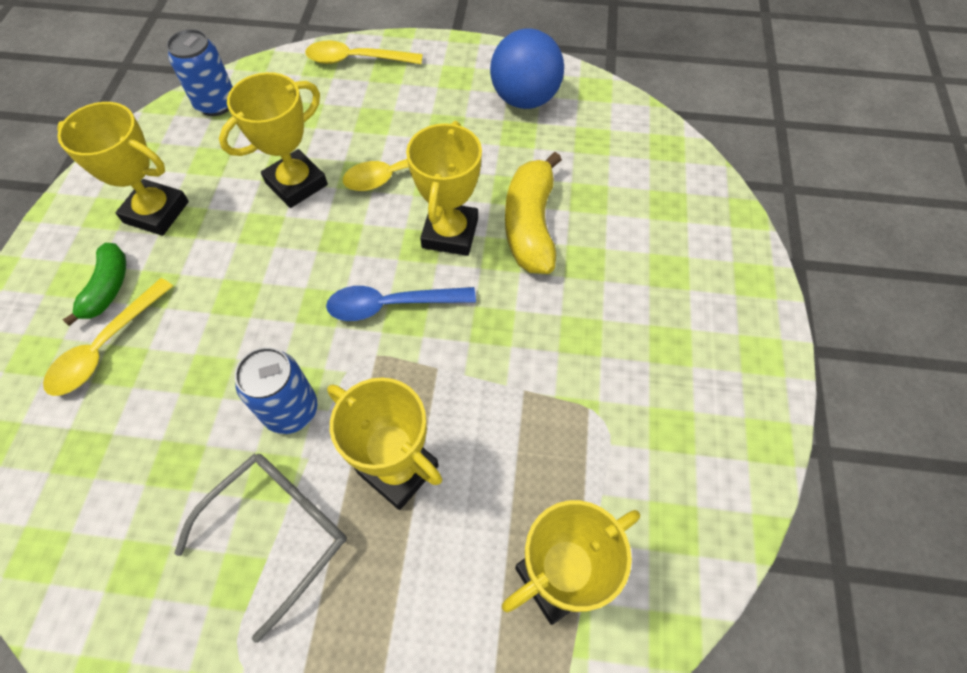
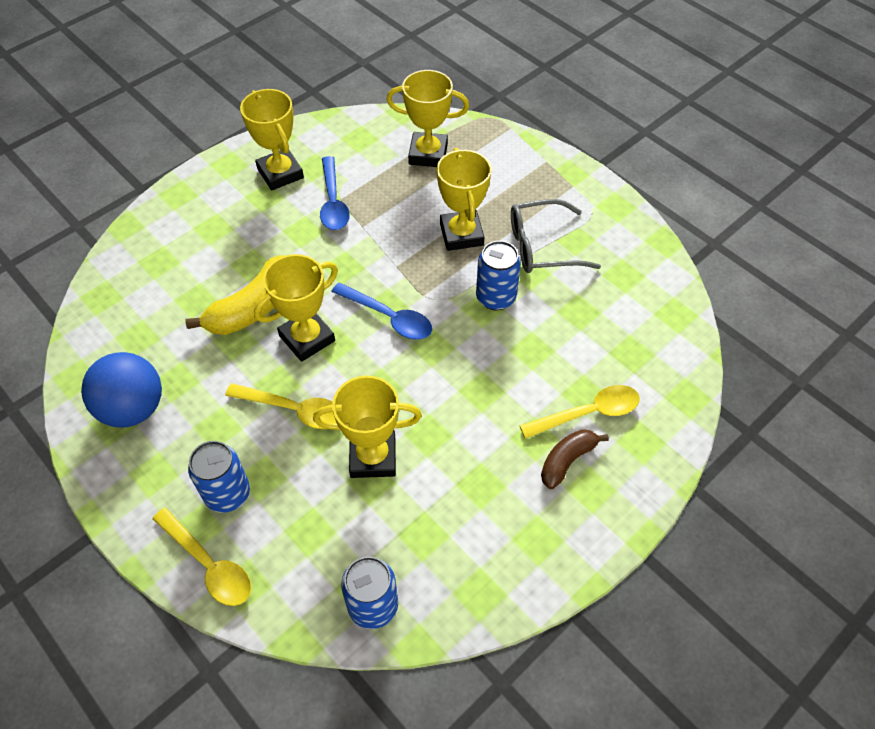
camera: 140 degrees left, 5 degrees down
(108, 288) = (567, 460): green banana -> brown banana
(156, 212) = (496, 509): yellow trophy -> yellow trophy (280, 173)
(388, 97) = (227, 494): none -> blue can
(591, 397) = (333, 202): none -> blue spoon

